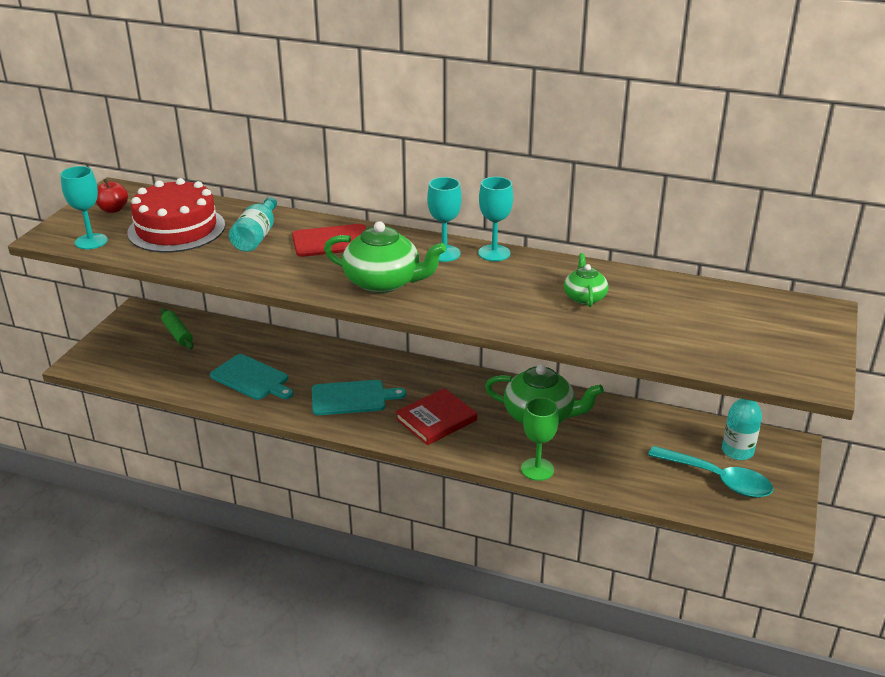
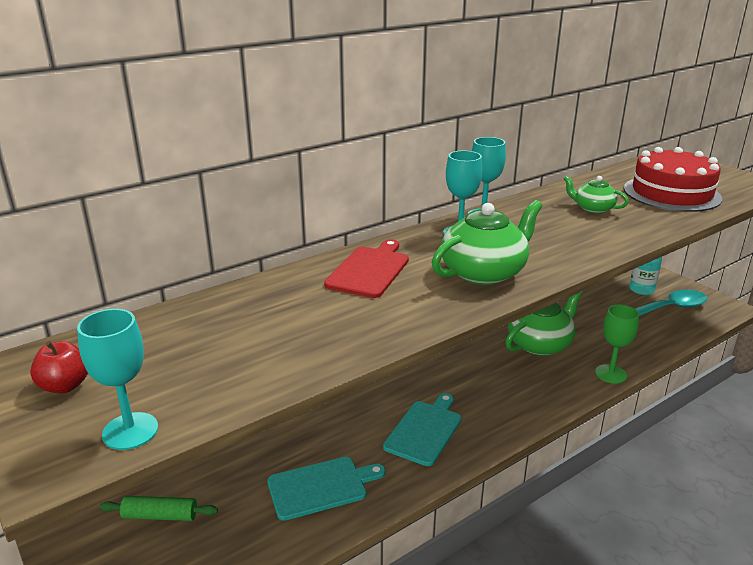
camera: 55 degrees left, 5 degrees down
(176, 229) = (201, 352): red cake -> red cake (671, 193)
(256, 236) = (299, 308): turquoise bottle -> none
(436, 419) = (502, 395): red book -> none

